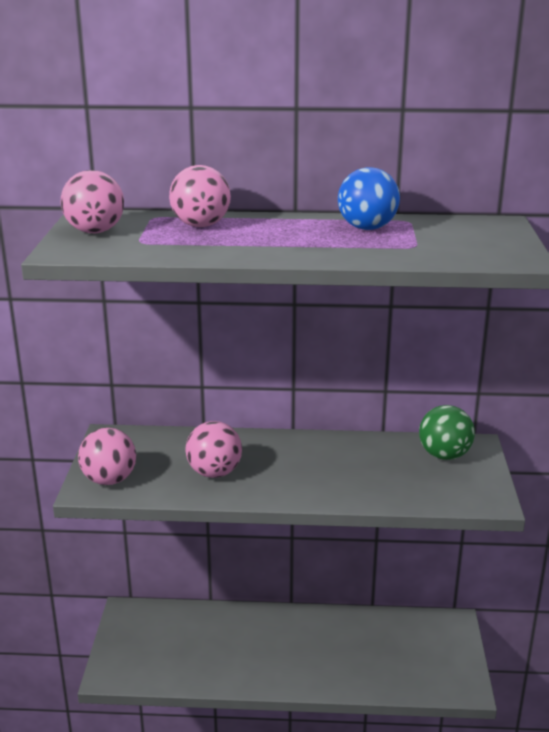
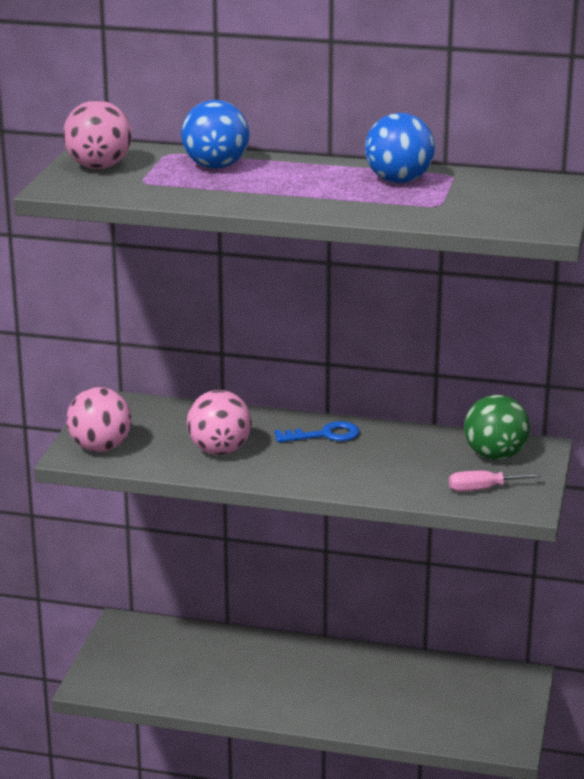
camera: 10 degrees right, 0 degrees up
(201, 225) = (215, 166): pink ball -> blue ball
(298, 449) = (325, 435): none -> blue key
(448, 488) = (482, 489): none -> pink screwdriver

